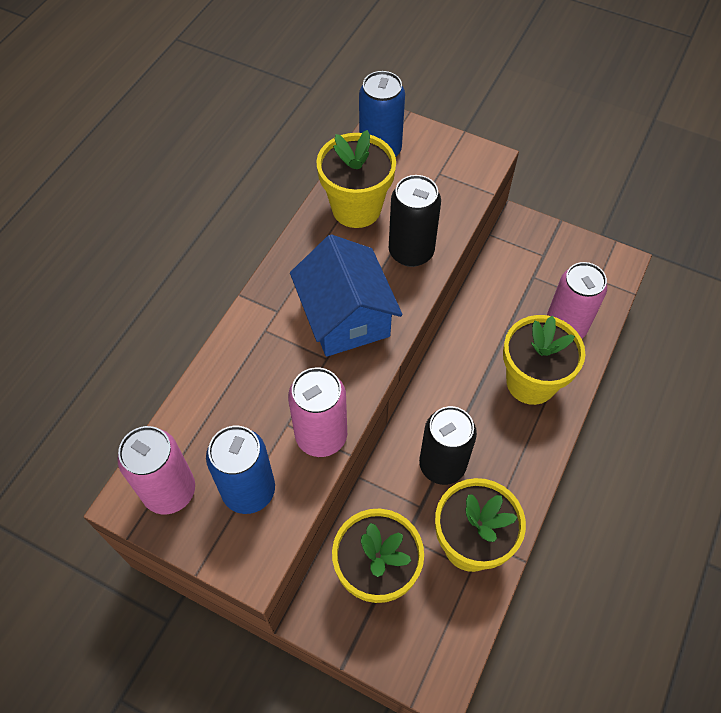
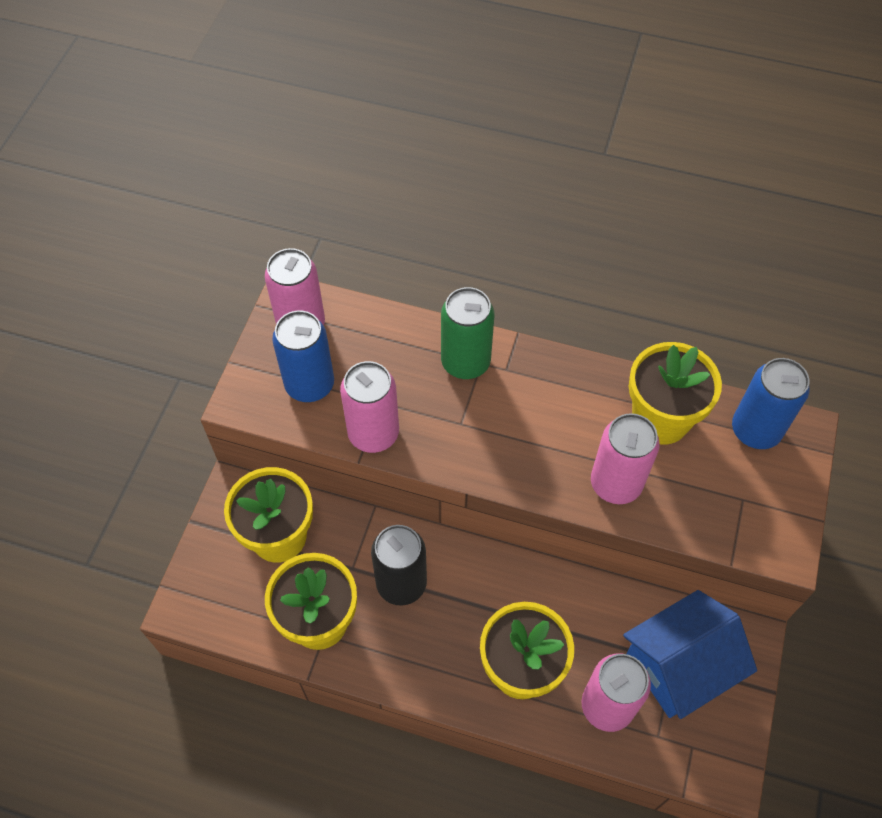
camera: 80 degrees right, 0 degrees up
(260, 343) = (465, 362): none -> green can
(346, 317) = (513, 432): blue house -> blue house (679, 665)
(411, 252) = (616, 483): black can -> pink can

